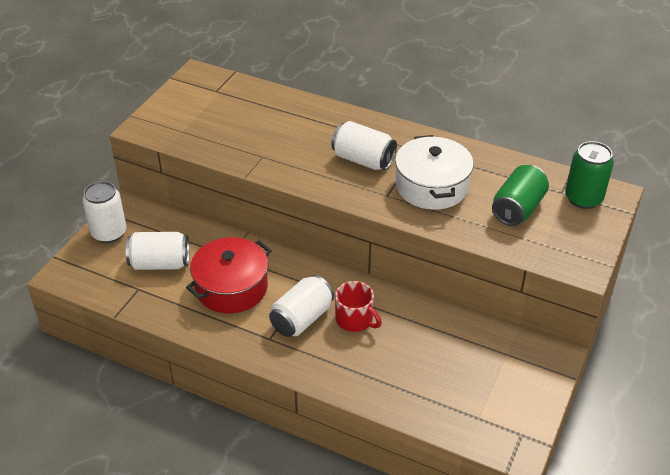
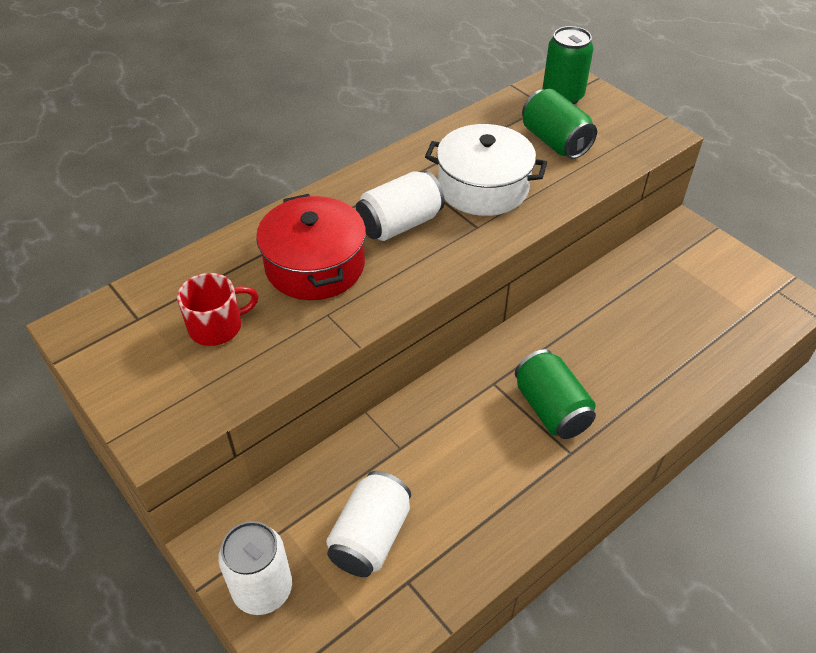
camera: 65 degrees left, 5 degrees up
(231, 287) = (462, 464): red pot -> red pot (315, 265)
(302, 319) = (551, 409): white can -> green can
(355, 319) = (573, 359): red mug -> red mug (217, 326)

